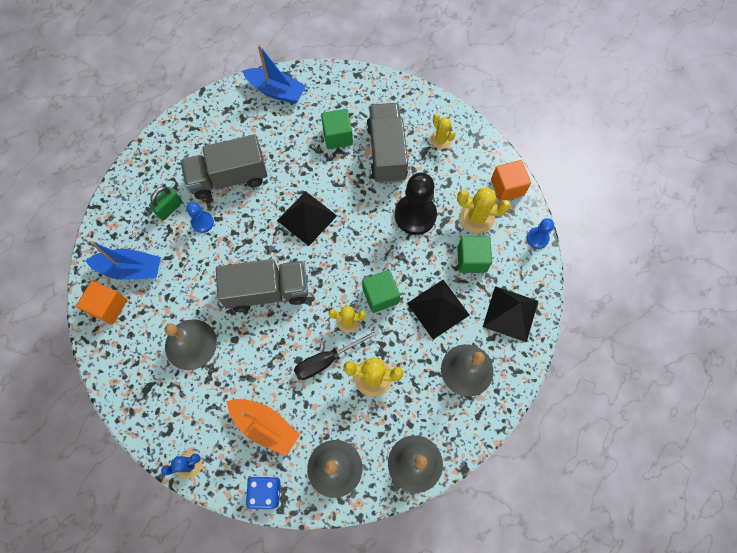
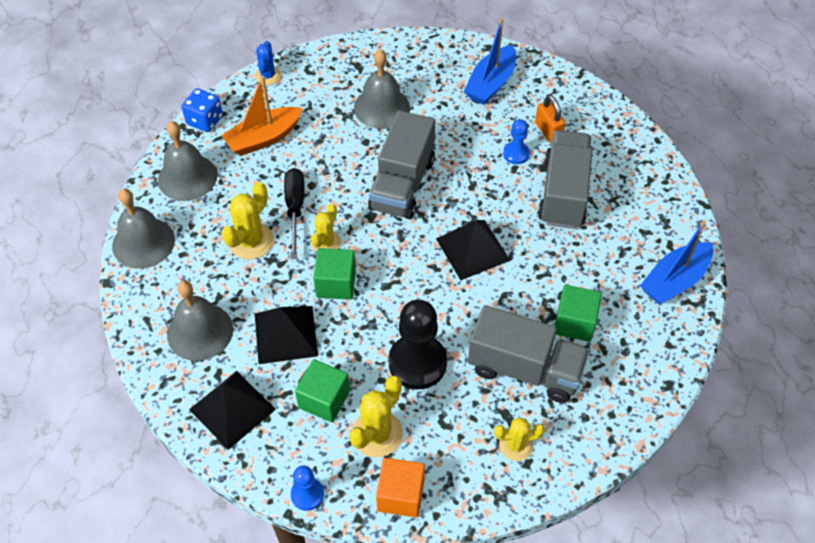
camera: 115 degrees right, 15 degrees down
(108, 306) = (458, 58): orange cube -> none
(169, 208) = (548, 131): green padlock -> orange padlock

